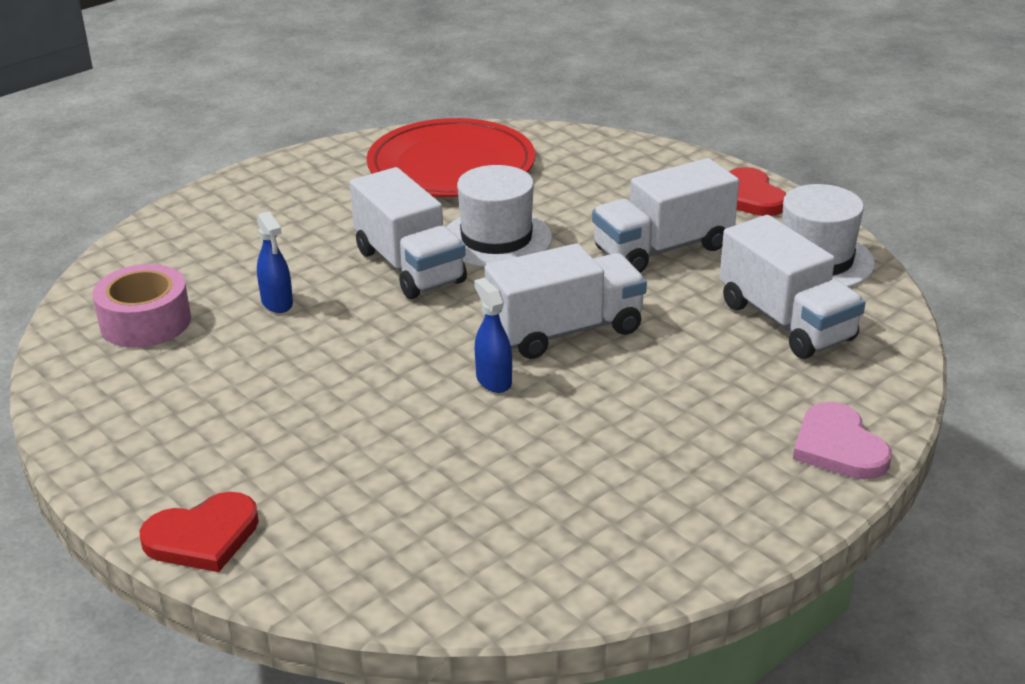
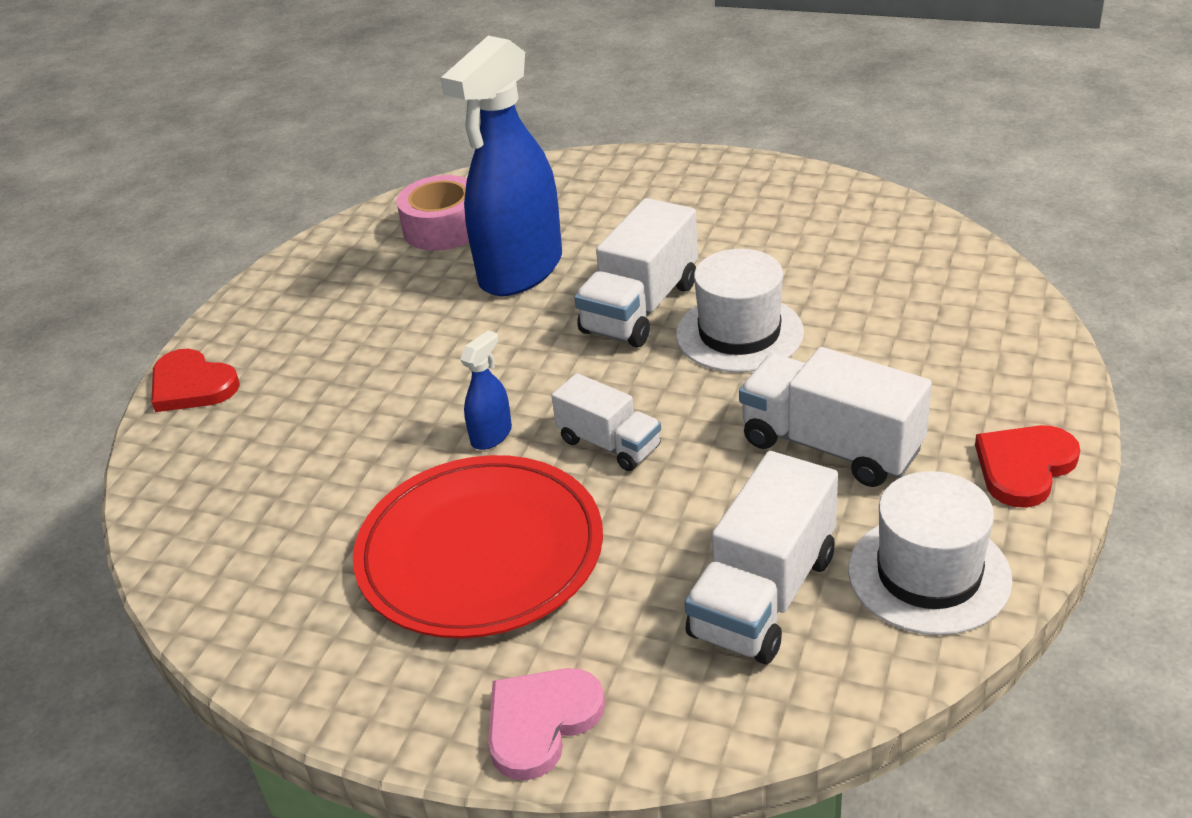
camera: 65 degrees right, 5 degrees up
(277, 303) = (520, 270): blue spray bottle -> blue spray bottle, size x2.45
(451, 165) = (852, 247): red plate -> red plate (480, 552)
(565, 331) = (609, 444): white truck -> white truck, size x0.62

